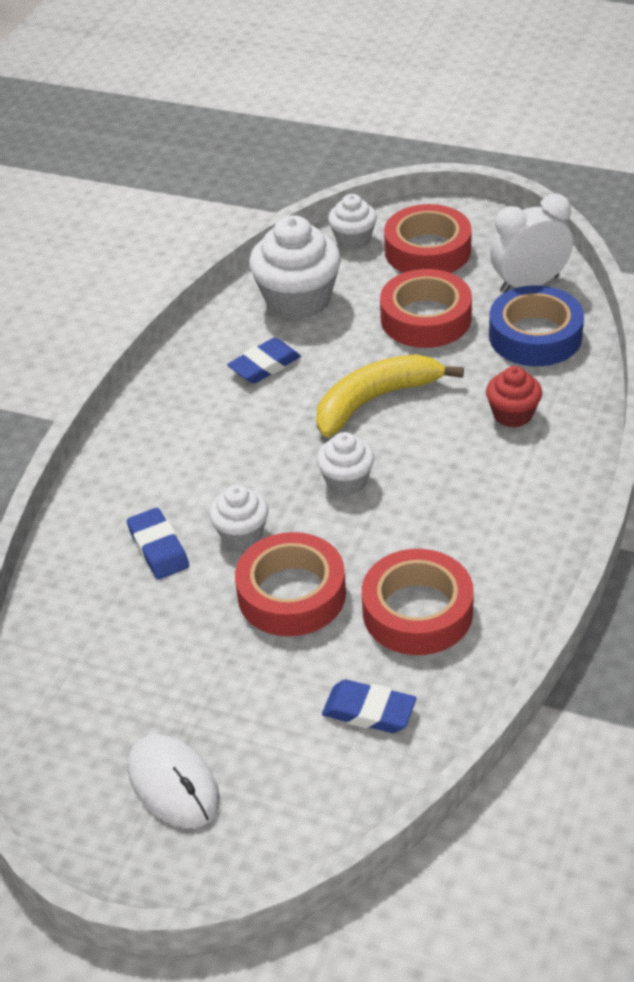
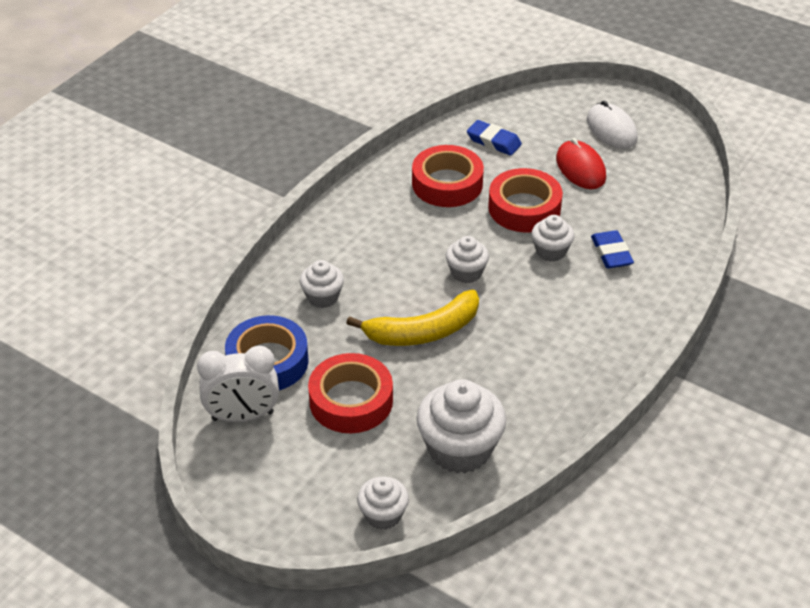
camera: 170 degrees left, 0 degrees up
(217, 686) = (580, 168): none -> red mouse
(264, 365) = (506, 384): blue eraser -> none
(427, 250) = (315, 480): red tape -> none
(512, 414) = (322, 297): red cupcake -> white cupcake

